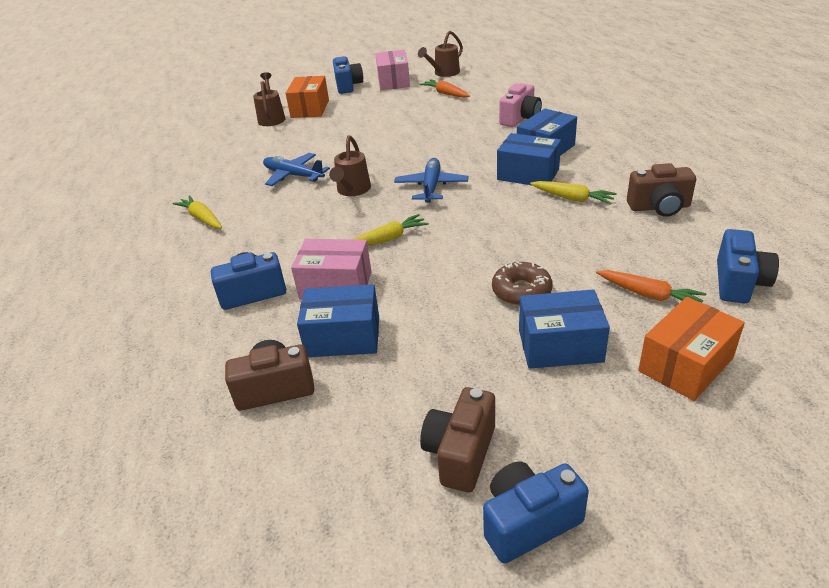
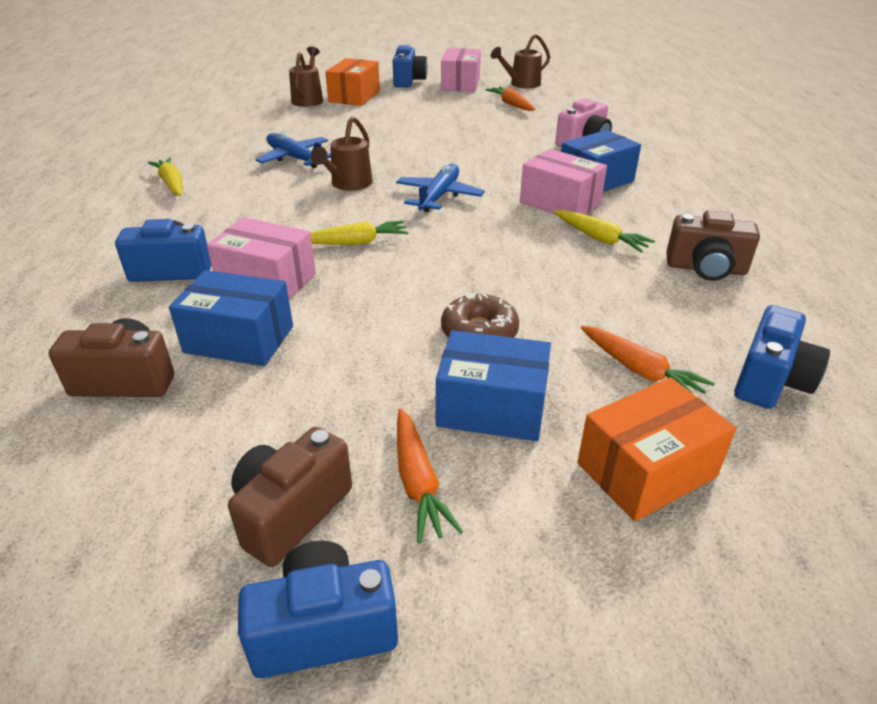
camera: 10 degrees right, 0 degrees up
(528, 174) = (560, 203): blue box -> pink box
(537, 410) = (418, 482): none -> orange carrot

